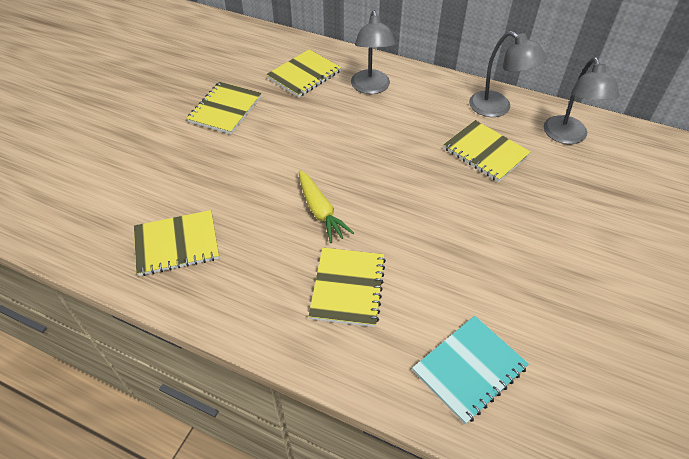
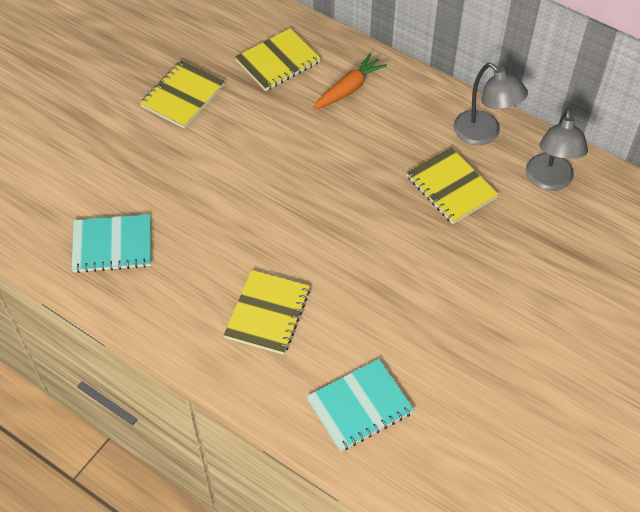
camera: 10 degrees right, 5 degrees up
(177, 244) = (112, 245): yellow notebook -> turquoise notebook
(320, 211) = (259, 230): yellow carrot -> none
(371, 88) = (349, 89): grey lamp -> orange carrot

